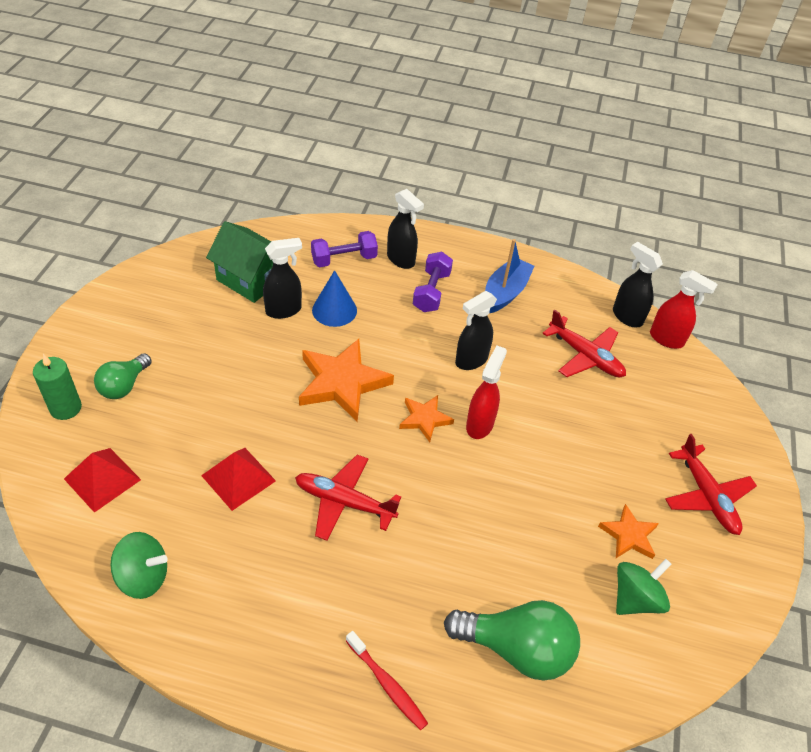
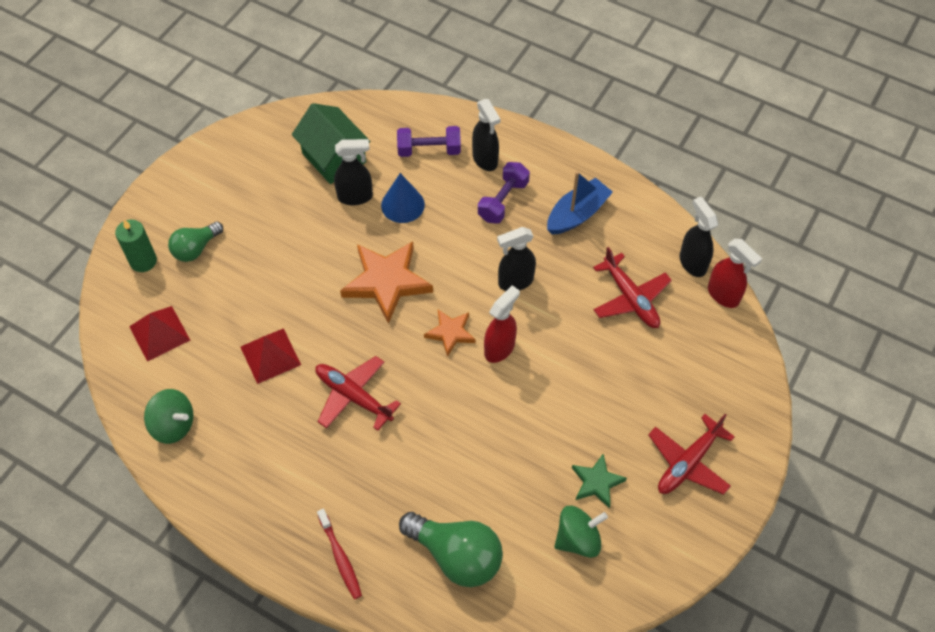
camera: 20 degrees right, 10 degrees up
(629, 535) = (597, 482): orange star -> green star
(706, 496) = (688, 462): red plane -> red plane turned 45 degrees clockwise

